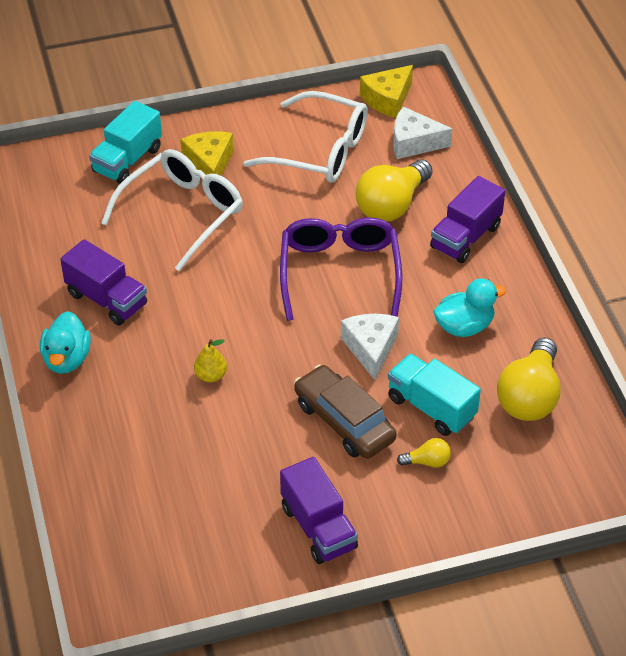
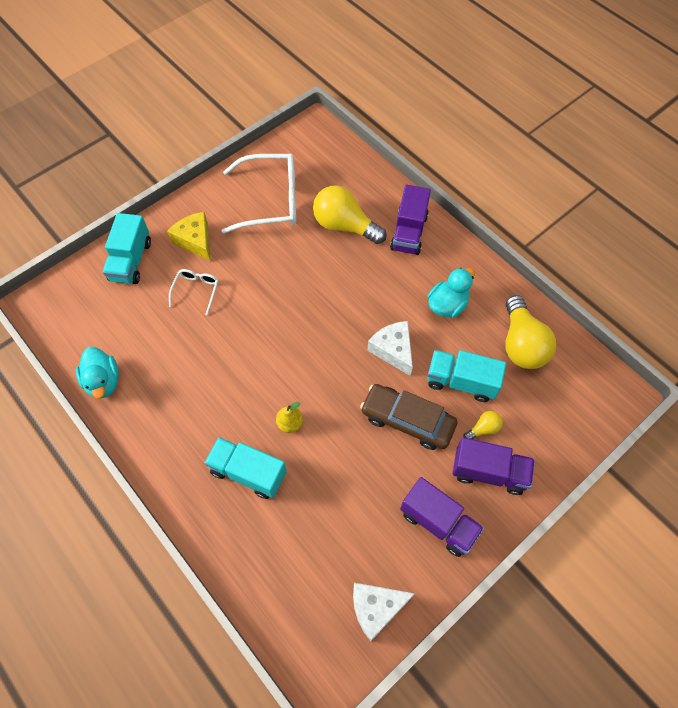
camera: 25 degrees left, 15 degrees up
(67, 359) = (171, 456): turquoise duck -> turquoise duck (103, 381)
(107, 299) = (176, 389): purple truck -> purple truck (489, 472)
(139, 404) = (248, 472): none -> turquoise truck
(182, 213) = (196, 290): white glasses -> white glasses, size x0.48
(339, 273) = (338, 296): purple glasses -> none
(387, 99) = (296, 142): yellow cheese -> none
(392, 205) = (345, 226): yellow light bulb -> yellow light bulb turned 105 degrees clockwise
(414, 143) = (333, 170): white cheese -> white cheese (376, 608)

